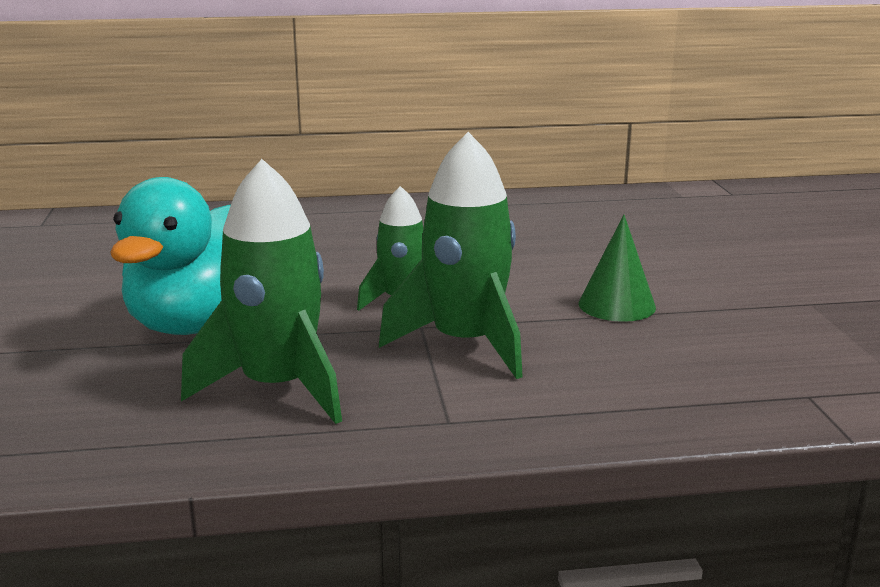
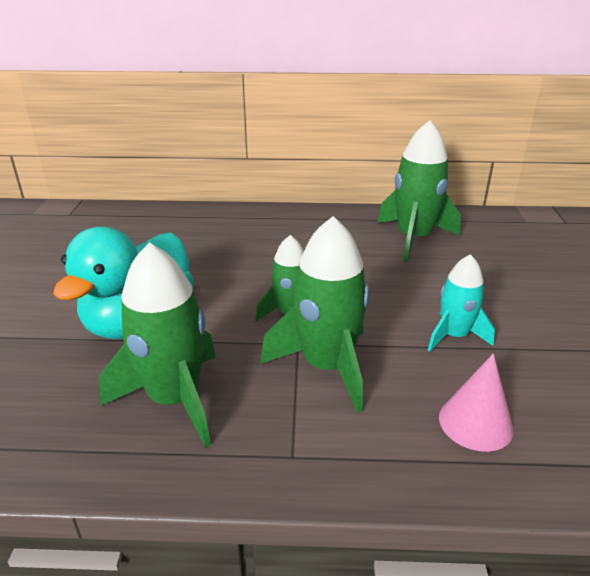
camera: 10 degrees right, 10 degrees up
(542, 220) = (414, 238): none -> green rocket
(617, 305) = (454, 336): green cone -> turquoise rocket
(660, 375) = (475, 422): none -> pink cone

